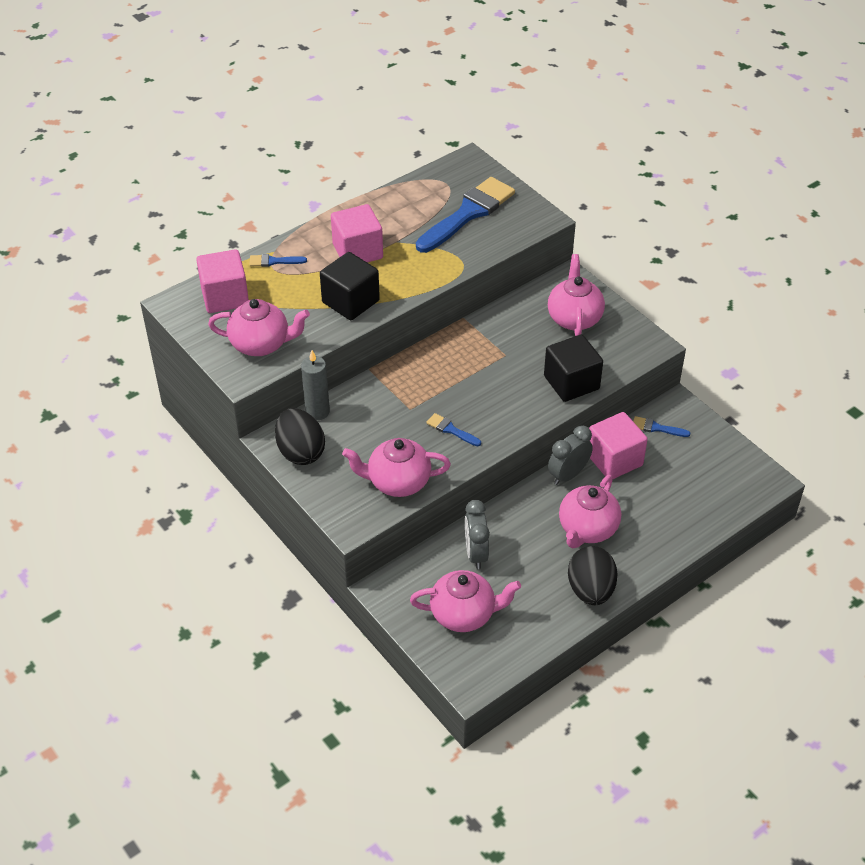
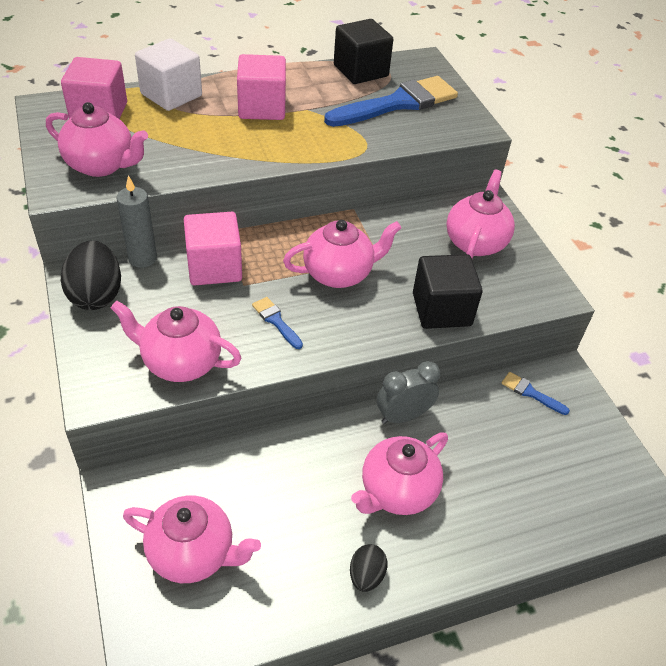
camera: 15 degrees right, 0 degrees up
(274, 261) = (171, 95): blue brush -> white cube
(350, 301) = (224, 150): black cube -> black cube (360, 71)
(476, 553) = (249, 477): grey clock -> none
(480, 377) = (339, 273): none -> pink teapot
(590, 590) = (366, 575): black egg -> black egg, size x0.55
(614, 460) = (465, 415): pink cube -> pink cube (214, 267)

